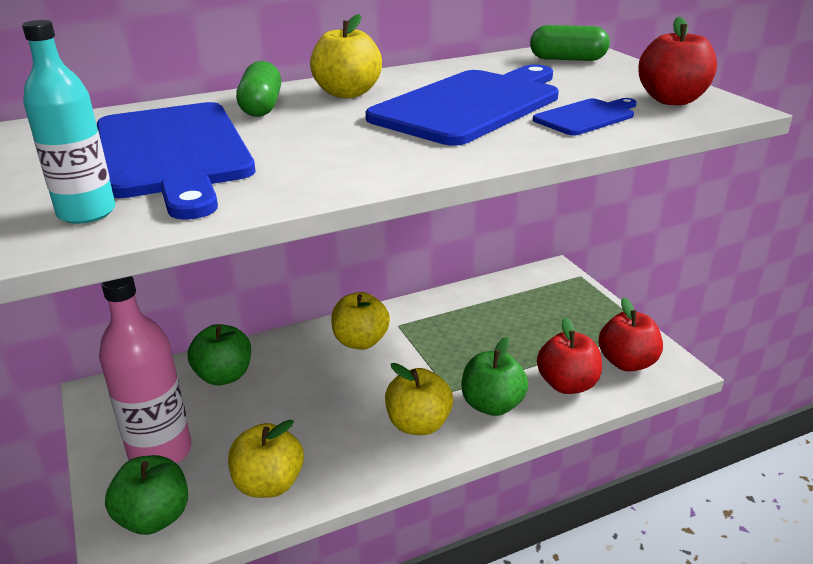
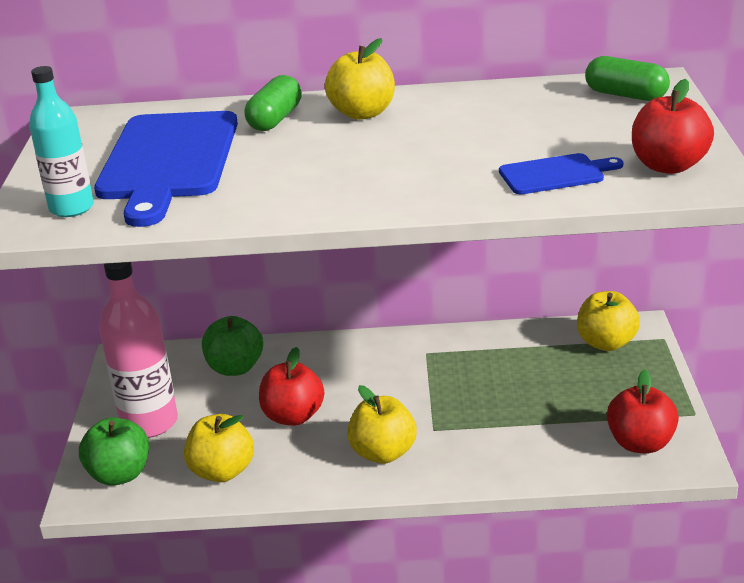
camera: 25 degrees right, 0 degrees up
(361, 341) = (378, 362): yellow apple -> yellow apple (606, 343)
(470, 105) = (461, 144): blue cutting board -> none
(492, 405) = (466, 452): green apple -> none
(567, 384) = (557, 450): red apple -> red apple (293, 416)

